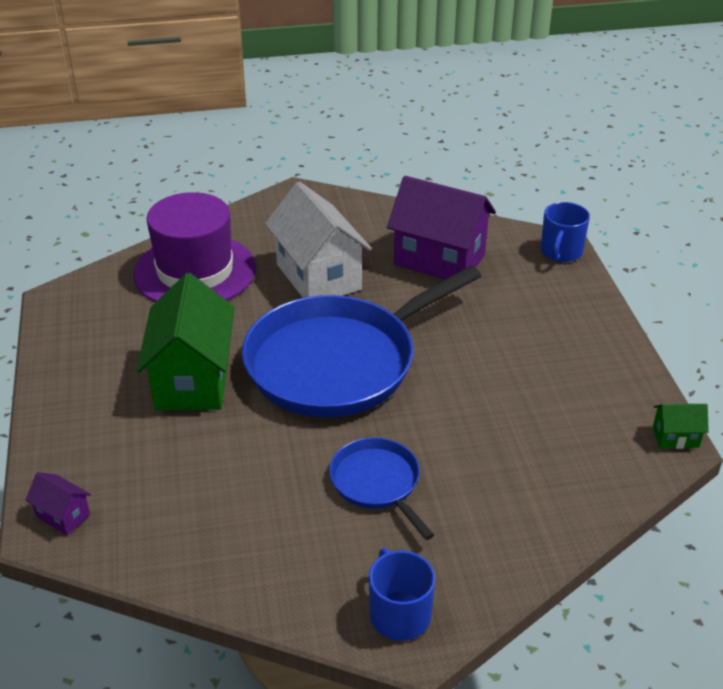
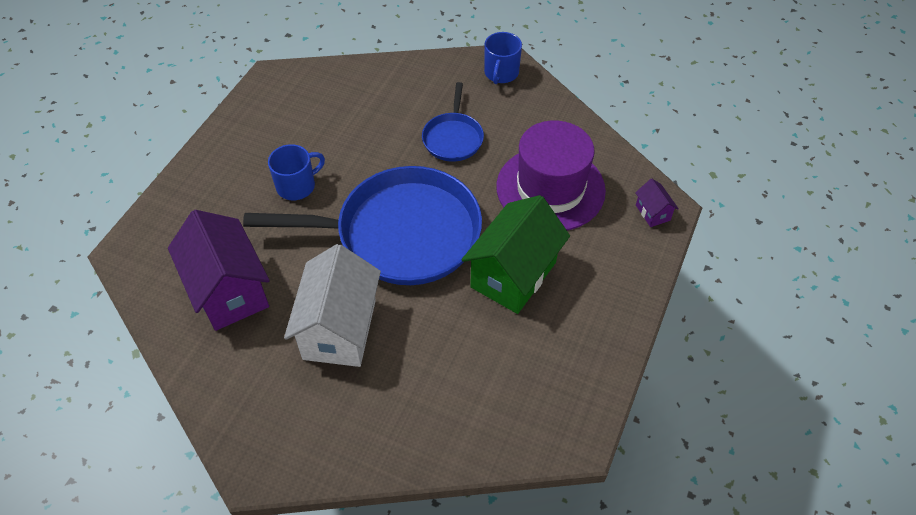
camera: 145 degrees left, 15 degrees up
(195, 271) = (435, 402): purple hat -> purple hat (550, 188)
(560, 252) = (134, 243): blue mug -> blue mug (297, 186)
(675, 437) = (265, 79): green house -> none

